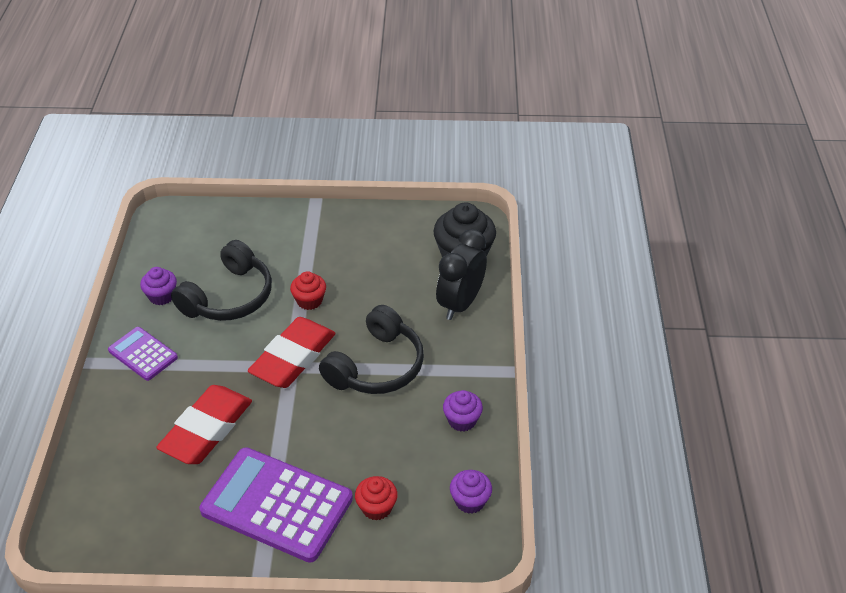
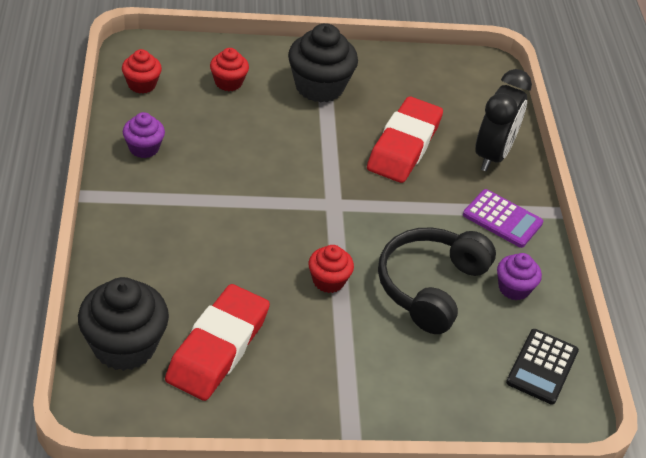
camera: 170 degrees right, 0 degrees up
(167, 243) = (542, 367): none -> black calculator
(277, 505) = (319, 87): purple calculator -> black cupcake
(293, 357) = (333, 213): red eraser -> red eraser (218, 348)
(376, 366) = (237, 202): black headphones -> none
(460, 304) = (135, 275): black clock -> black clock (493, 155)
(470, 501) = (142, 84): purple cupcake -> red cupcake

